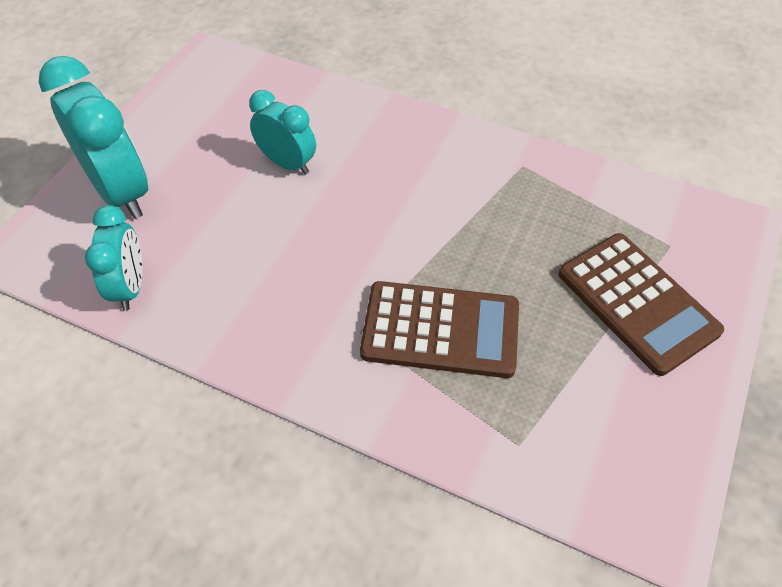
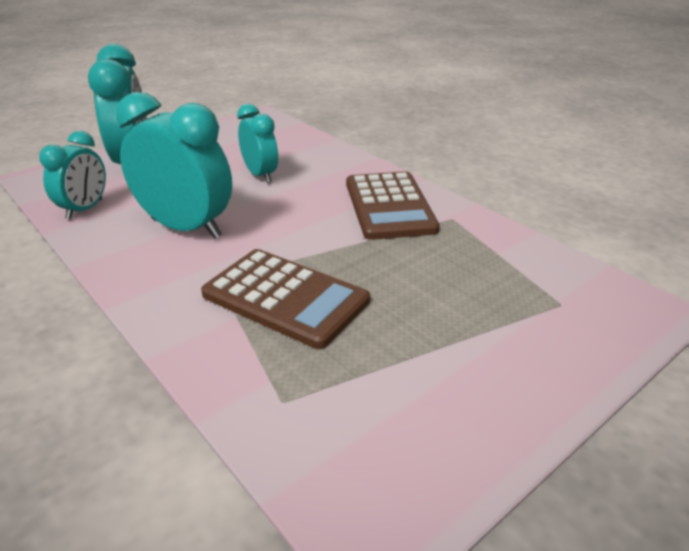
camera: 25 degrees right, 20 degrees down
(271, 274) = (186, 228): none -> turquoise clock
(637, 302) = (493, 334): brown calculator -> brown calculator (389, 206)

